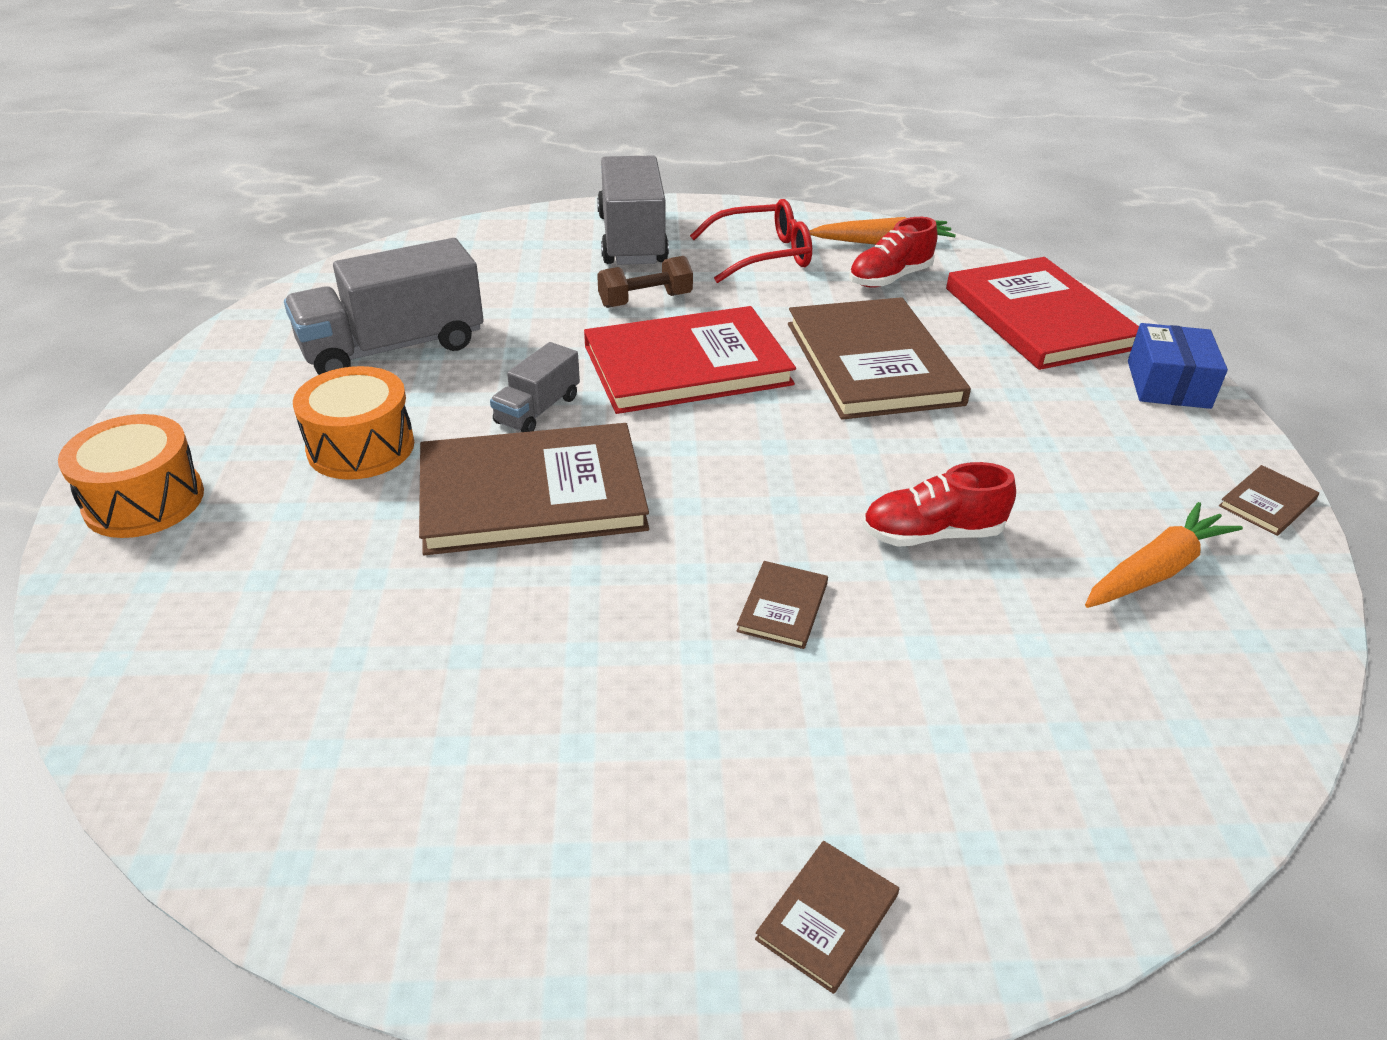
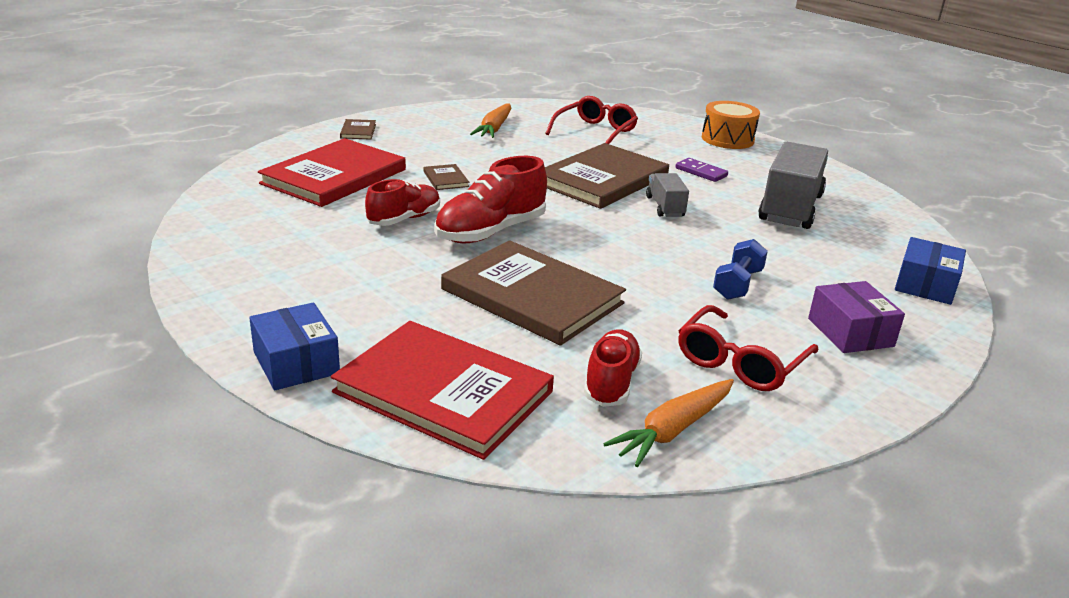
camera: 140 degrees right, 10 degrees down
(312, 636) = (595, 132): none -> red glasses
(361, 447) = (701, 172): orange drum -> purple domino
(477, 241) = (925, 285): none -> blue box
(632, 240) = (850, 332): grey truck -> purple box
(645, 300) = (737, 284): brown dumbbell -> blue dumbbell
(687, 365) = (637, 253): red book -> red book (334, 177)
(827, 461) = (490, 232): none -> red shoe
(1155, 570) = (275, 239): orange carrot -> orange carrot (494, 128)
(1267, 503) = (206, 294): brown book -> none

